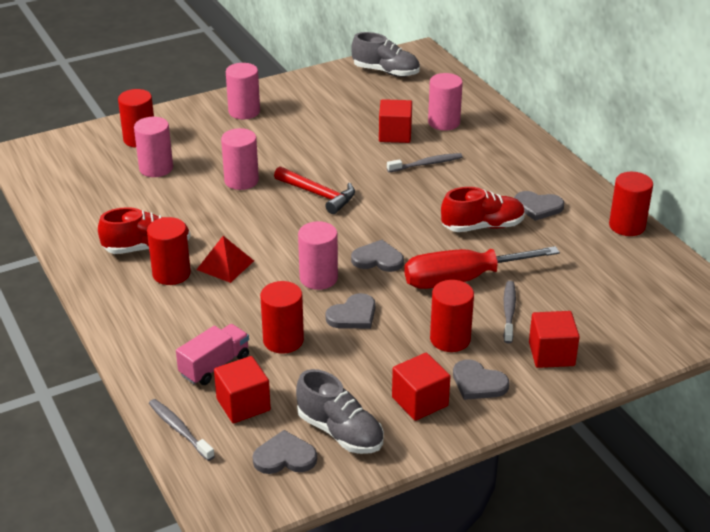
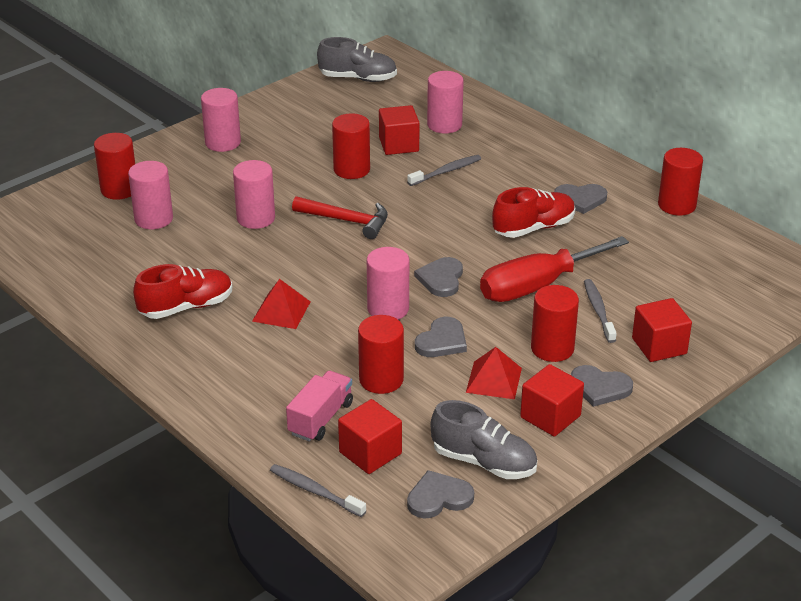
camera: 15 degrees left, 0 degrees up
(171, 274) = (227, 330): red cylinder -> red cylinder (351, 169)
(378, 259) = (441, 279): grey heart -> grey heart turned 75 degrees counterclockwise
(383, 358) = (494, 380): none -> red pyramid

